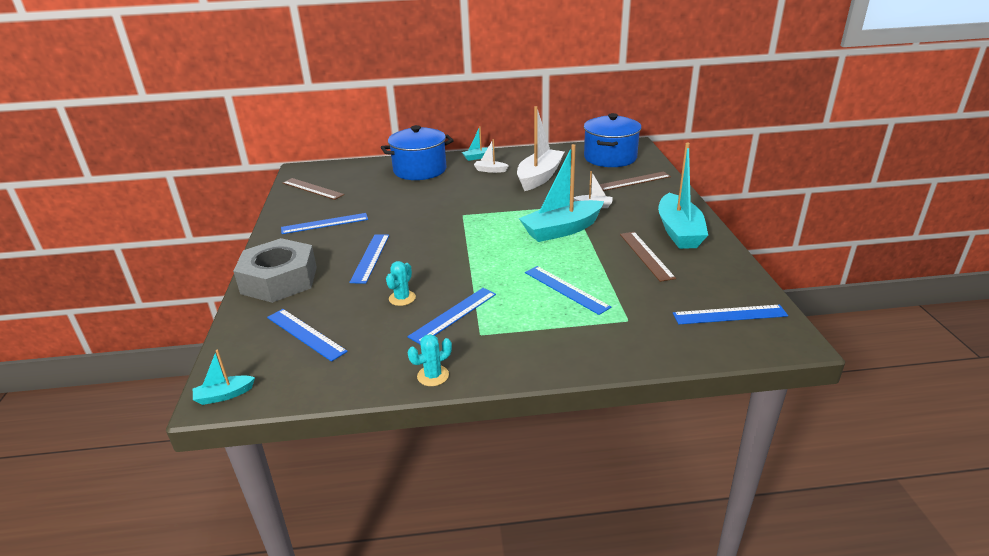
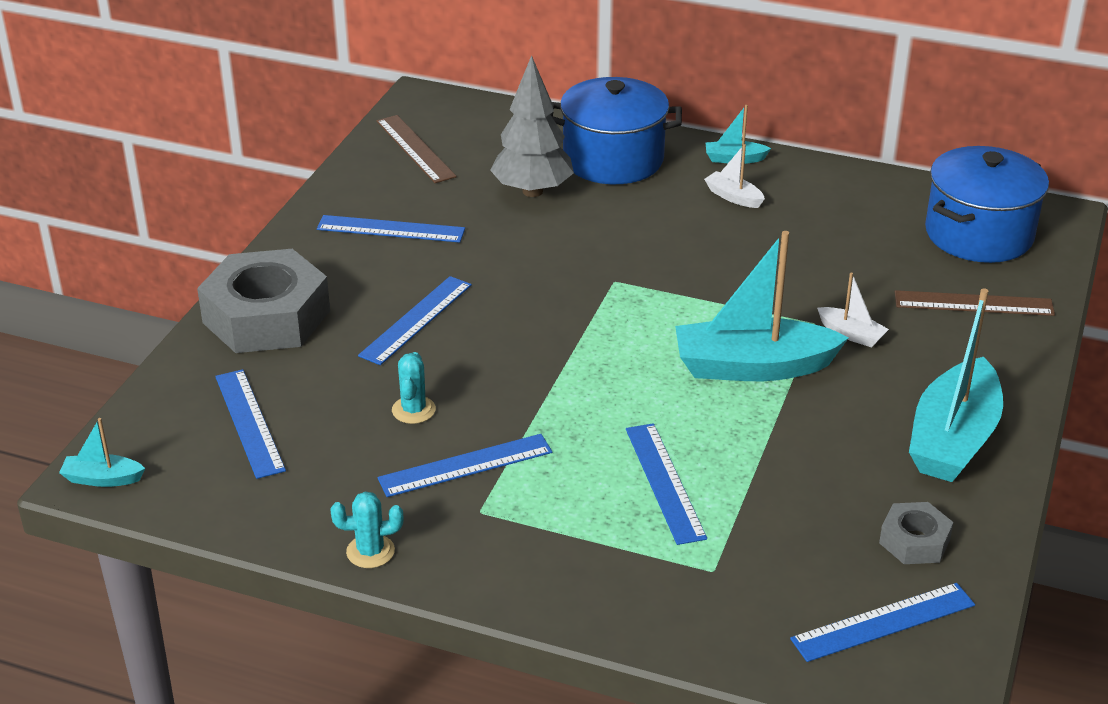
camera: 25 degrees right, 5 degrees up
(389, 191) = (532, 191): none -> grey tree
(402, 298) = (413, 410): turquoise cactus -> turquoise cactus turned 45 degrees counterclockwise
(539, 177) = (808, 240): white boat -> none
(646, 255) = (850, 466): brown ruler -> none
(706, 276) = (914, 541): none -> grey nut
(729, 314) = (883, 622): blue ruler -> blue ruler turned 45 degrees counterclockwise

